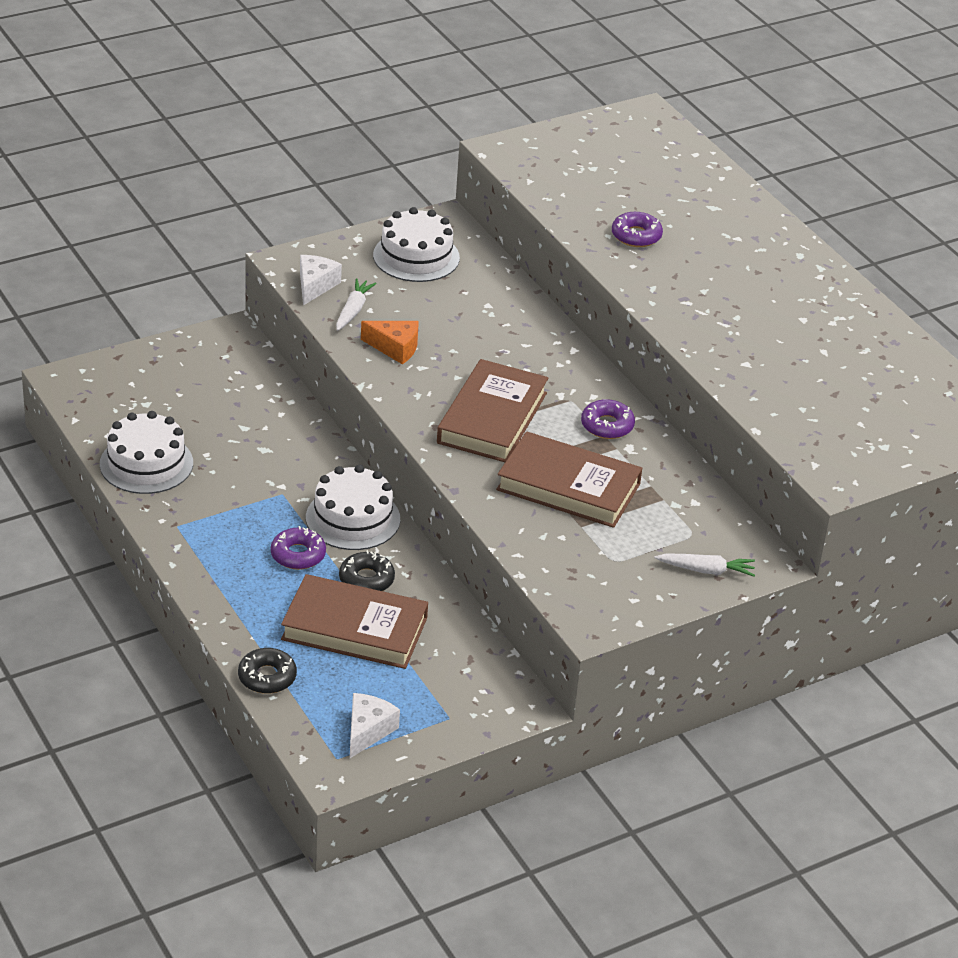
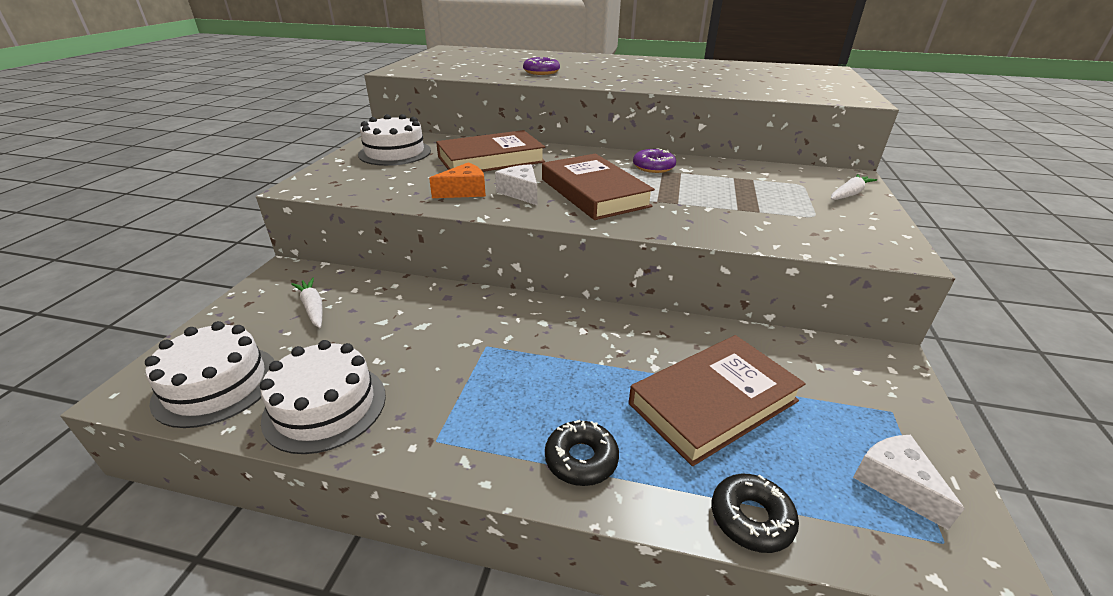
camera: 45 degrees left, 5 degrees down
(298, 555) = (574, 380): purple donut -> none
(315, 286) = (346, 188): white cheese -> white cheese (521, 193)
(353, 310) = (398, 188): white carrot -> white carrot (313, 308)
(353, 518) = (564, 326): white cake -> white cake (216, 385)
(366, 579) = (649, 359): black donut -> black donut (581, 459)
(568, 487) = (706, 199): brown book -> brown book (491, 159)

